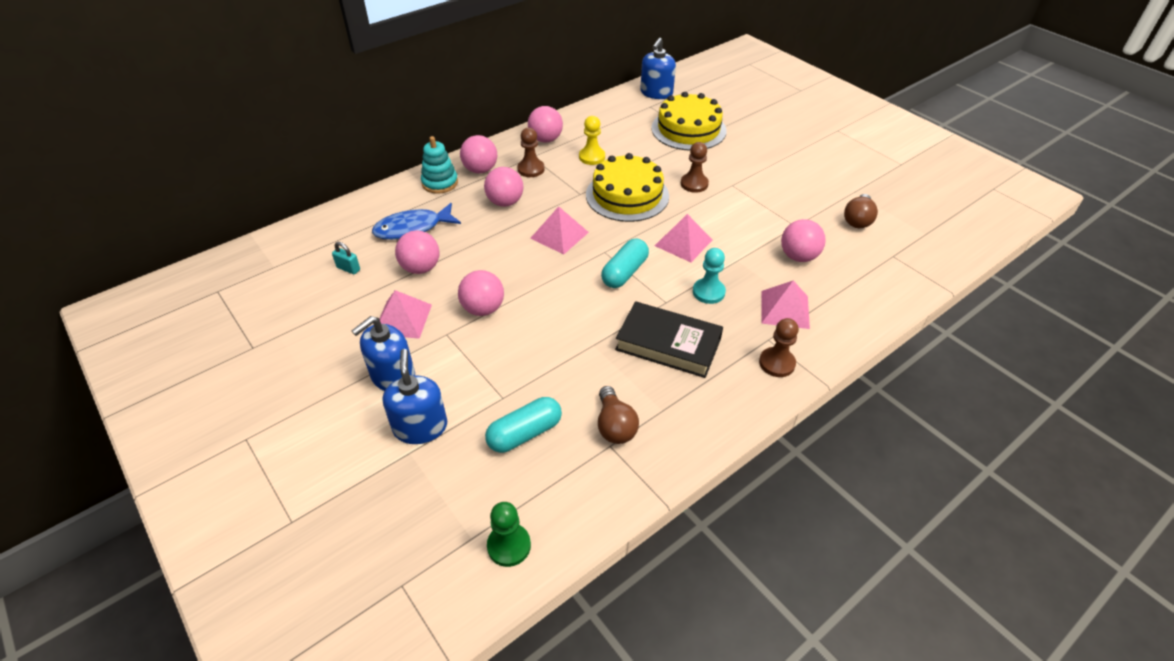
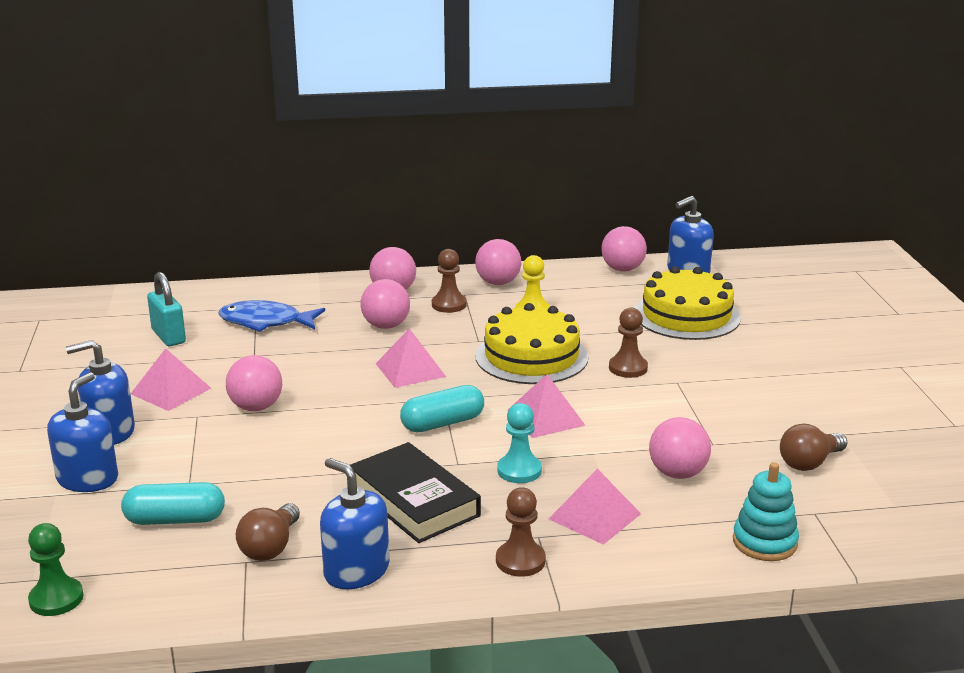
camera: 30 degrees right, 20 degrees down
(348, 268) = (168, 336): turquoise padlock -> turquoise padlock, size x1.72
(421, 268) = (235, 356): pink ball -> pink ball (622, 269)
(440, 183) = (338, 291): turquoise stacking toy -> turquoise stacking toy (764, 542)
(689, 418) = (356, 571): none -> blue soap dispenser

